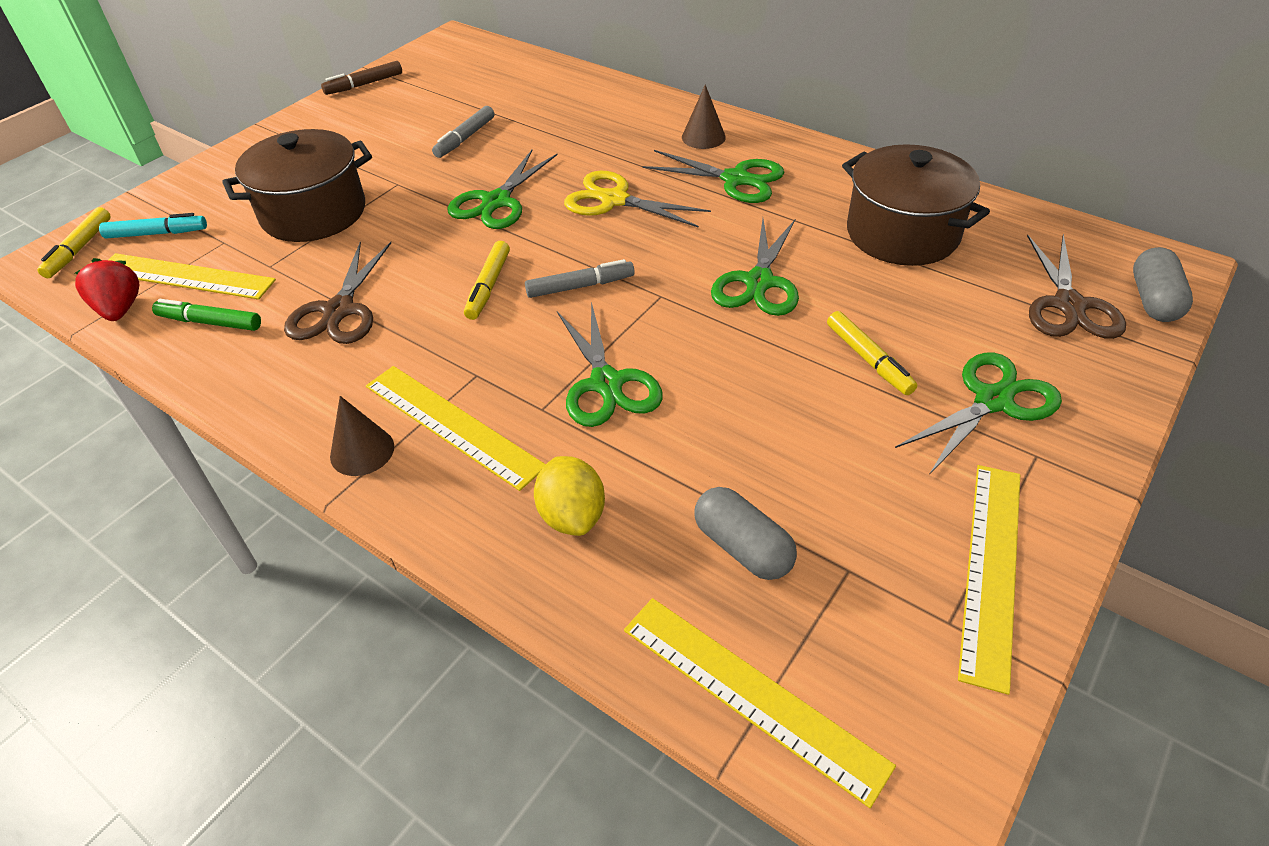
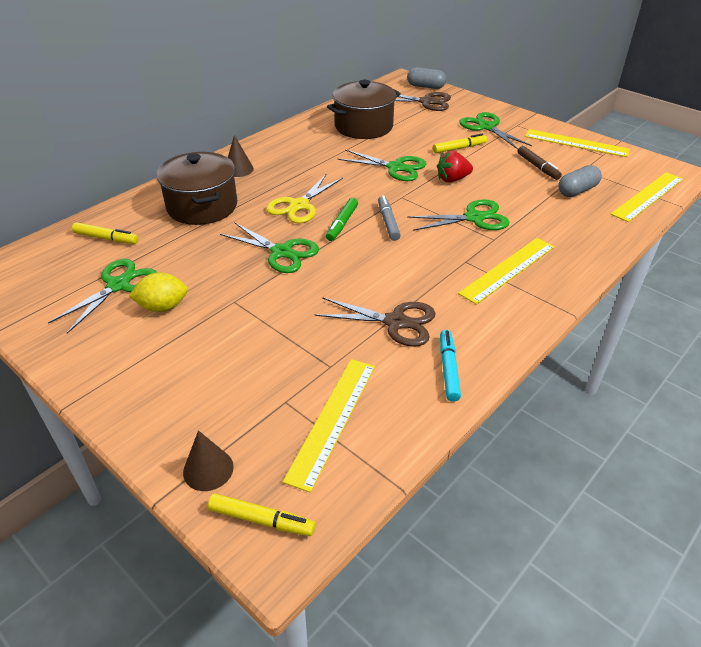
camera: 85 degrees left, 5 degrees down
(120, 309) = (372, 459): red strawberry -> red strawberry (452, 179)
(157, 234) = (254, 455): turquoise marker -> turquoise marker (448, 369)
(210, 322) = (399, 393): green marker -> green marker (342, 224)
(313, 213) = (260, 347): brown pot -> brown pot (202, 206)
(362, 451) = (531, 303): brown cone -> brown cone (208, 469)
(364, 84) = (34, 331): brown marker -> brown marker (538, 167)
(465, 138) = (181, 267): grey marker -> none
(488, 286) = (381, 256): yellow marker -> yellow marker (106, 238)
(572, 515) = (567, 232): yellow lemon -> yellow lemon (163, 307)
(736, 179) = (293, 163): green scissors -> green scissors (118, 285)

